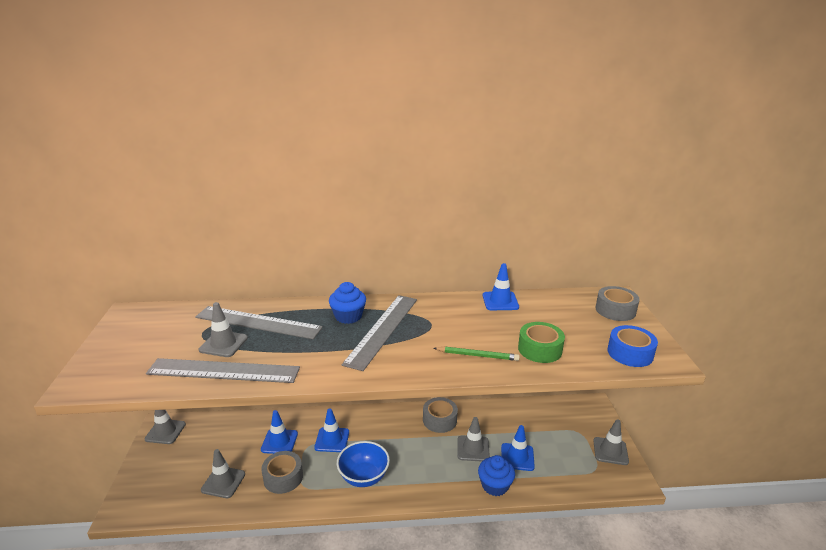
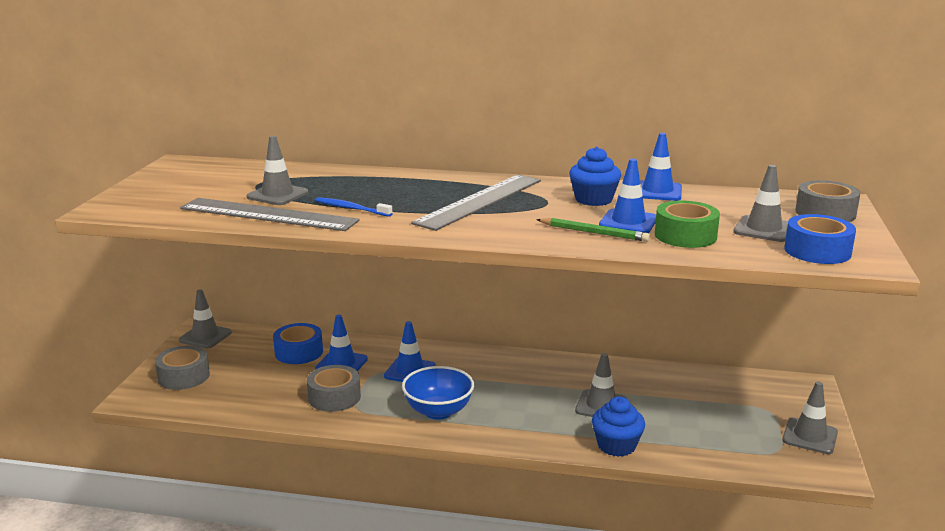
camera: 15 degrees right, 5 degrees down
(223, 482) = (259, 391): grey traffic cone -> grey traffic cone (763, 229)
(244, 435) = (299, 352): none -> blue tape
(258, 322) = (326, 182): grey ruler -> none
(288, 353) = (351, 208): none -> blue toothbrush
(348, 316) = (441, 187): blue cupcake -> blue cupcake (593, 199)
(439, 420) = (565, 371): grey tape -> grey tape (183, 376)
(517, 457) = (662, 423): blue traffic cone -> blue traffic cone (628, 222)

